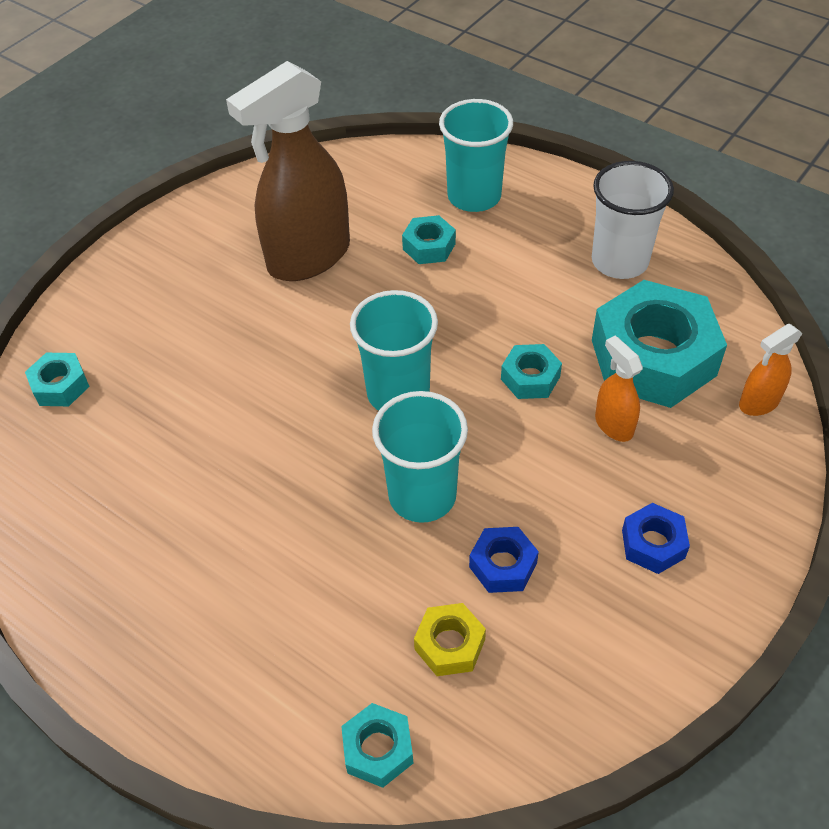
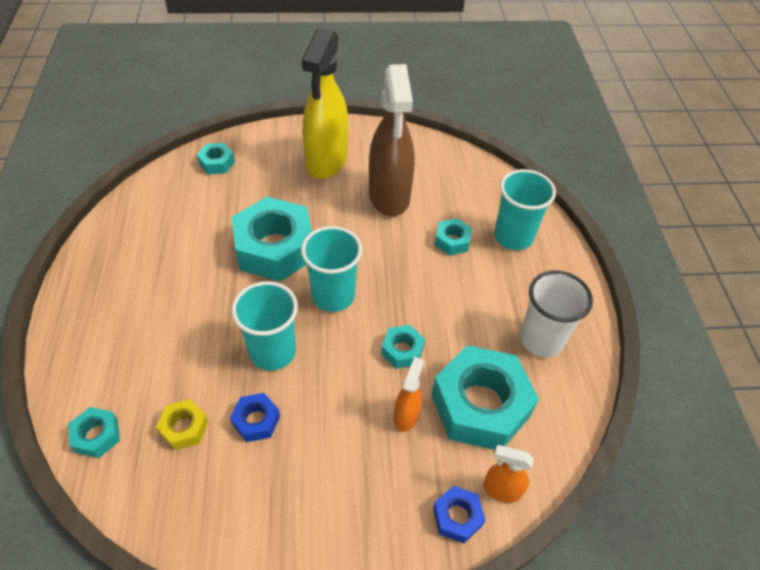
camera: 45 degrees right, 0 degrees up
(188, 278) = (326, 161): none -> yellow spray bottle
(270, 406) = (275, 248): none -> turquoise nut
(308, 257) = (389, 196): brown spray bottle -> brown spray bottle turned 105 degrees counterclockwise
(653, 544) = (334, 492): blue nut -> blue nut (457, 517)

